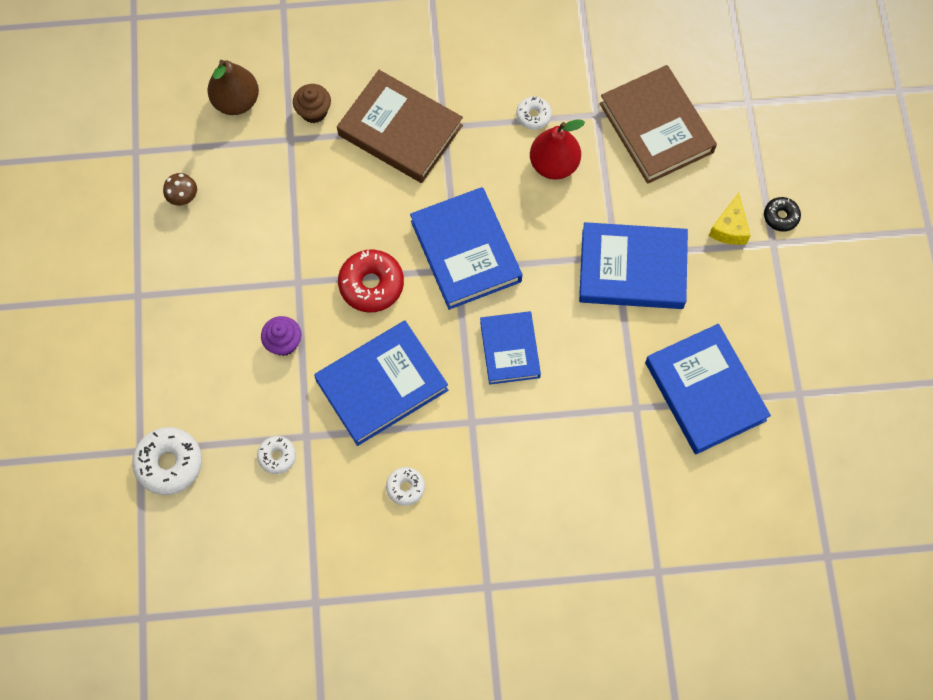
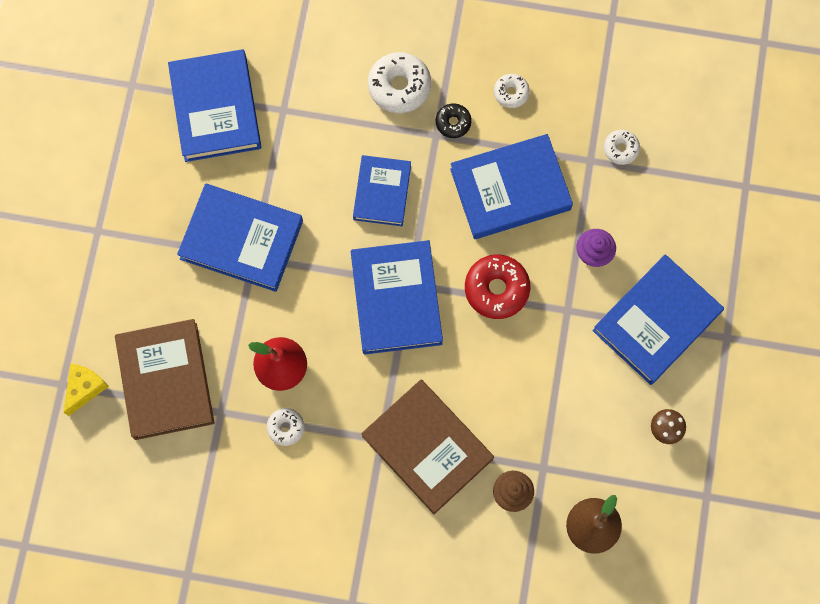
camera: 165 degrees left, 5 degrees up
(169, 463) = (720, 167): white donut -> white donut (399, 86)
(209, 293) = (656, 321): none -> blue book
(729, 228) = (133, 256): yellow cheese -> yellow cheese (85, 388)
(781, 216) = (79, 255): black donut -> black donut (453, 123)

